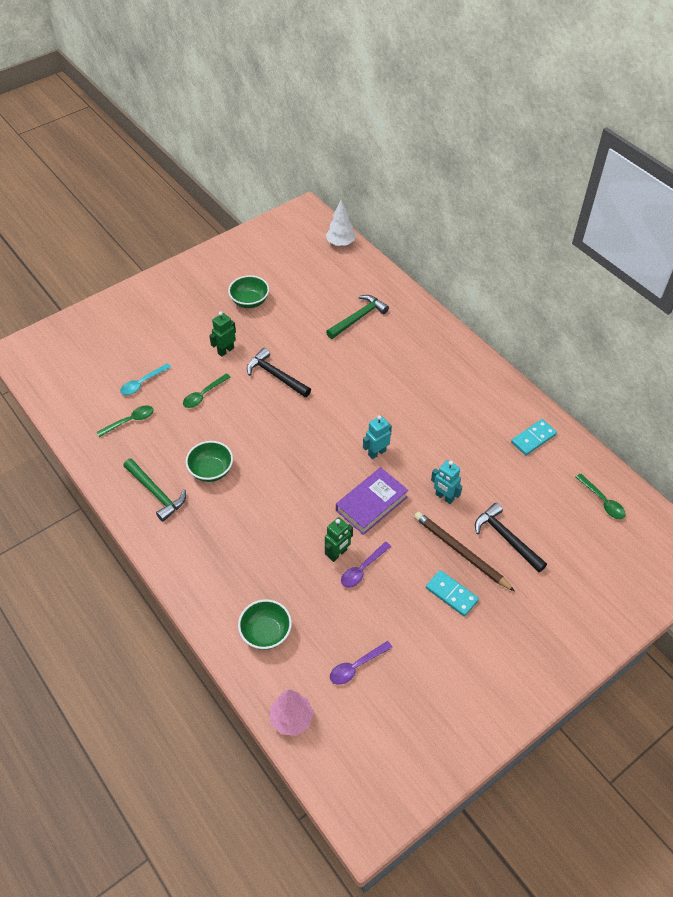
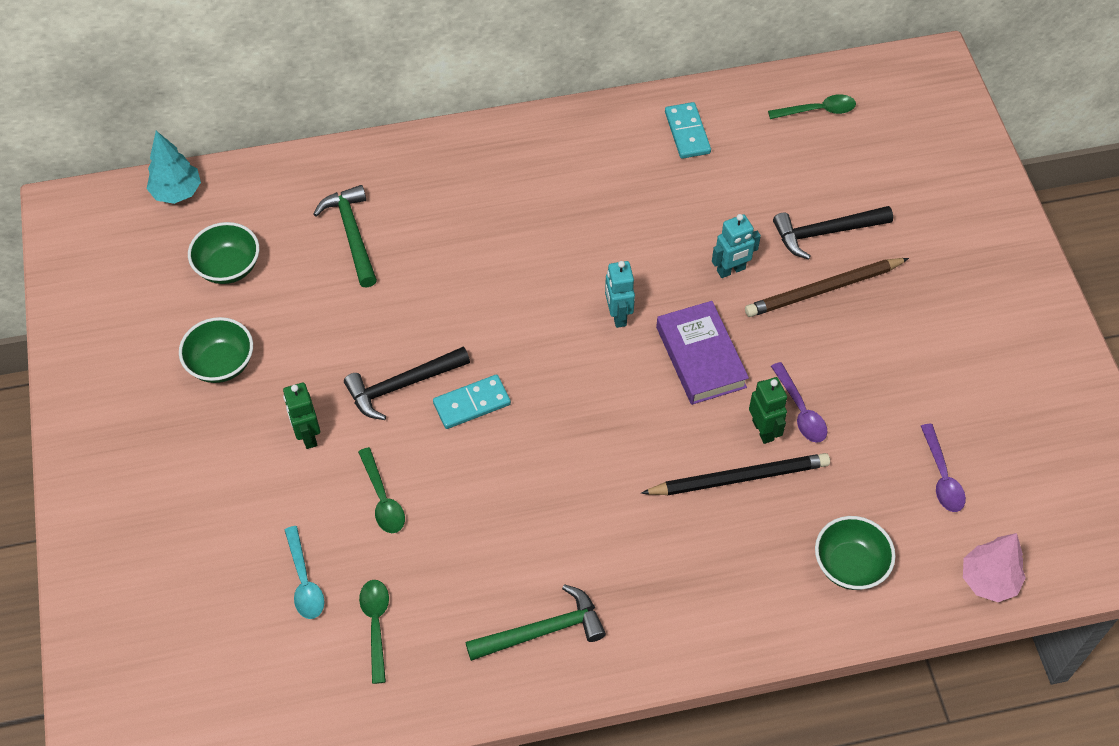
camera: 65 degrees left, 5 degrees up
(211, 470) = (539, 539): green bowl -> green bowl (228, 267)
(298, 552) = (739, 477): none -> black pencil
(340, 243) = (177, 192): white tree -> turquoise tree
(451, 594) = (881, 327): turquoise domino -> turquoise domino (472, 403)

